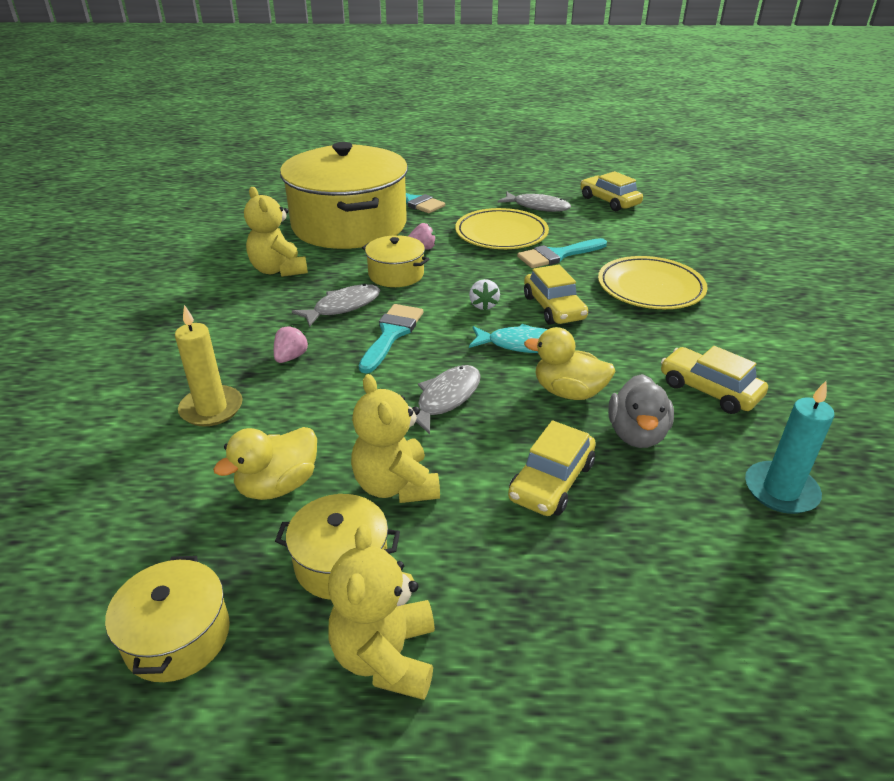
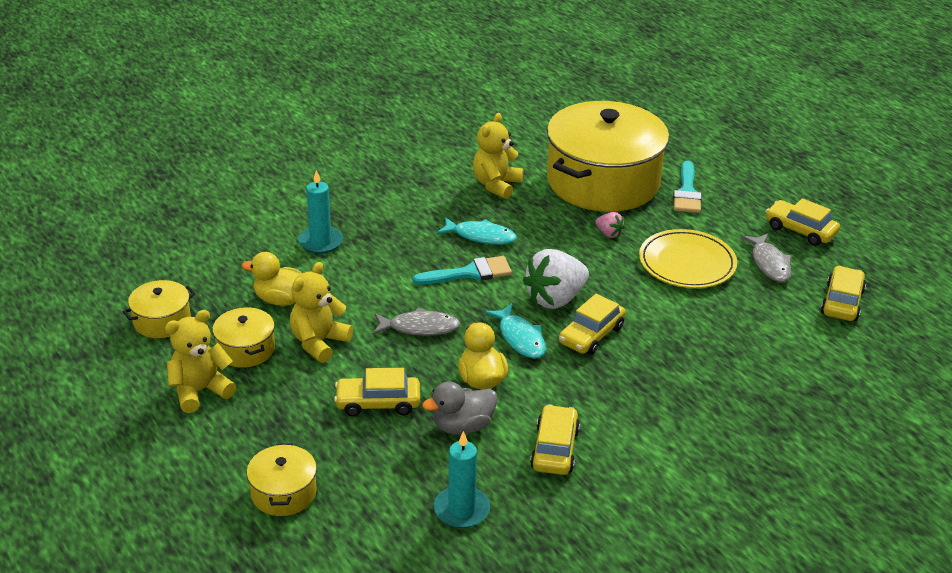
camera: 55 degrees right, 0 degrees up
(211, 409) = (320, 242): yellow candle -> turquoise candle
(291, 357) = (399, 244): pink strawberry -> none
(343, 307) = (480, 236): grey fish -> turquoise fish
(396, 274) = (552, 239): yellow pot -> yellow pot (283, 493)
(483, 305) = (555, 299): white strawberry -> white strawberry, size x2.13
(511, 184) = (800, 230): none -> yellow car
(558, 255) = (685, 307): turquoise brush -> none
(650, 287) = (687, 377): yellow plate -> none

